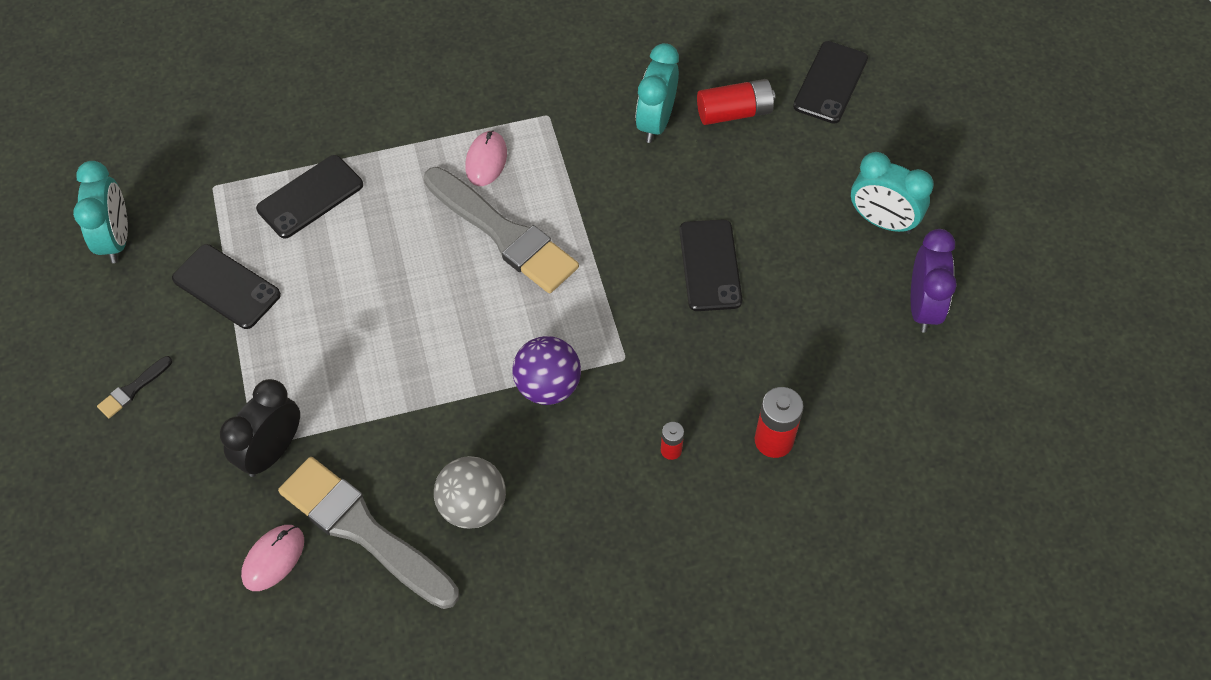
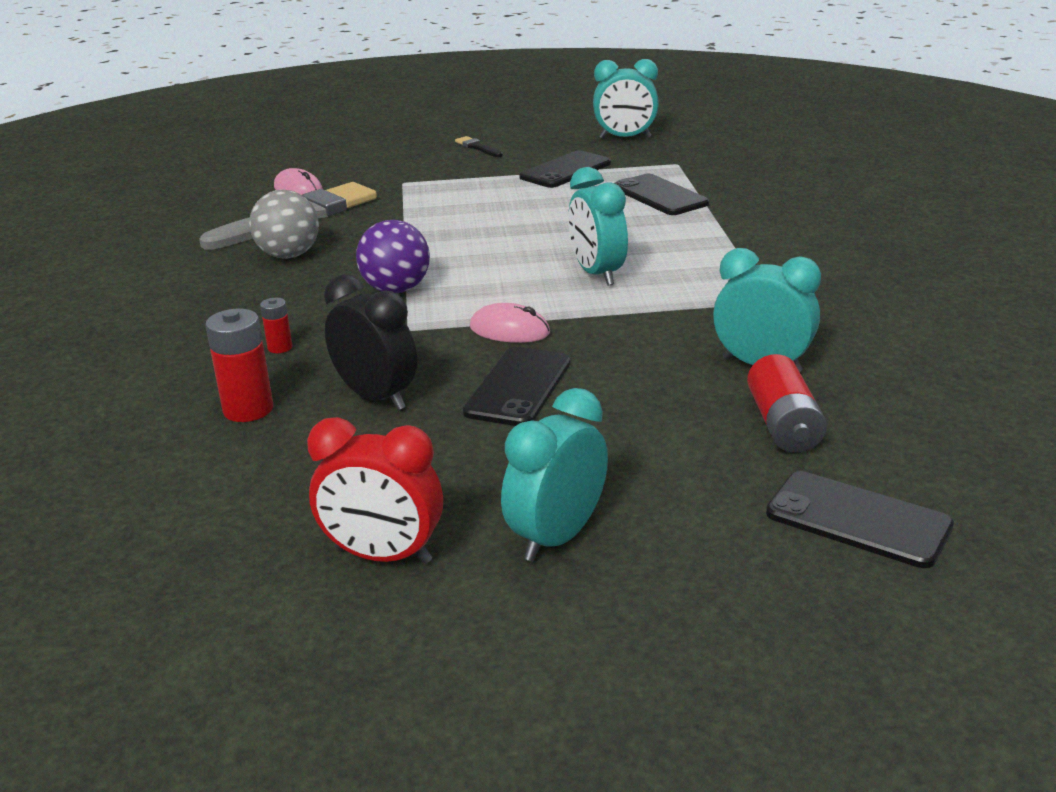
camera: 100 degrees right, 30 degrees down
(272, 451) = (394, 187): black clock -> black clock (376, 397)
(486, 160) = (700, 267): pink mouse -> pink mouse (509, 330)
(503, 233) = (597, 274): grey brush -> turquoise clock
(710, 265) = (518, 387): black phone -> black phone turned 75 degrees counterclockwise
(922, 307) = (383, 556): purple clock -> red clock

